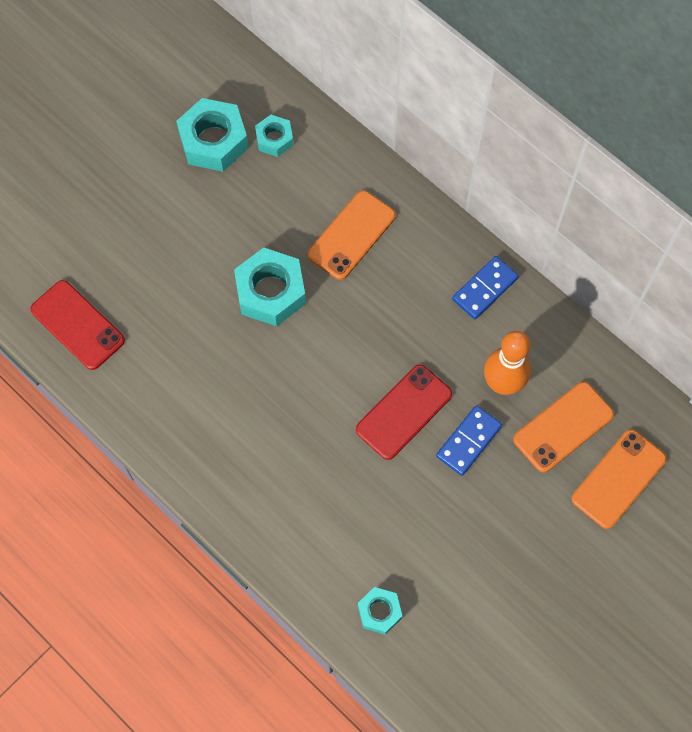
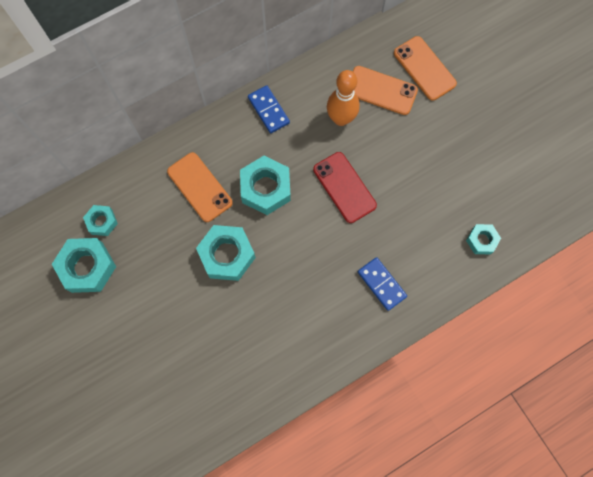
camera: 75 degrees left, 5 degrees up
(77, 325) = (210, 407): red phone -> none
(373, 314) = (265, 188): none -> turquoise nut
(468, 441) = (376, 151): blue domino -> blue domino (381, 284)
(563, 427) = (381, 90): orange phone -> orange phone turned 45 degrees counterclockwise

